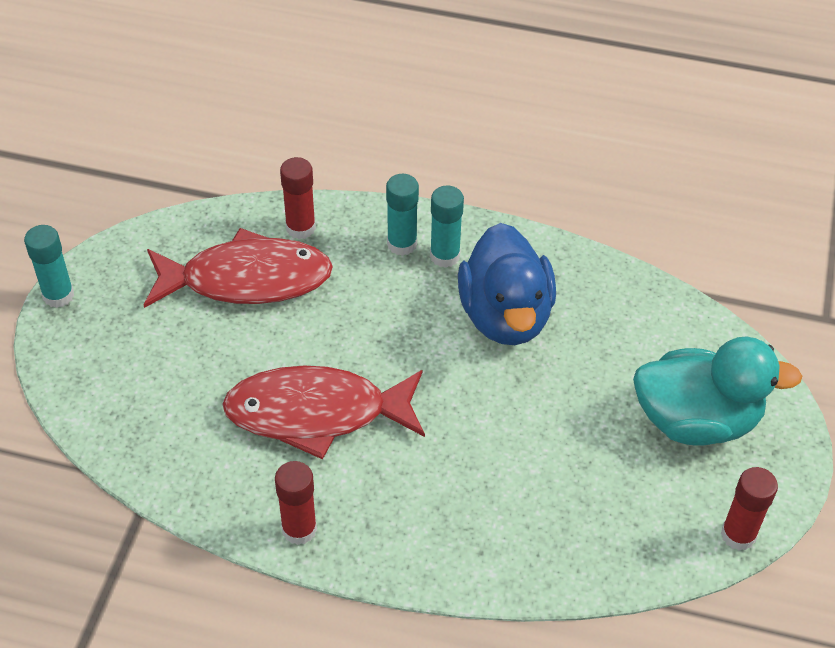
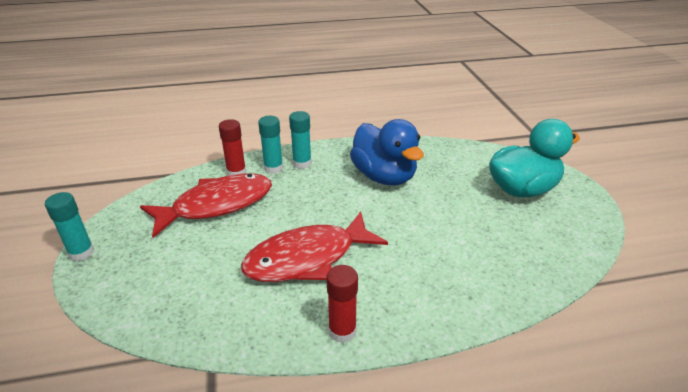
camera: 25 degrees left, 15 degrees down
(445, 256) = (330, 161): turquoise glue stick -> turquoise glue stick (273, 168)
(738, 535) = (596, 232): red glue stick -> none

